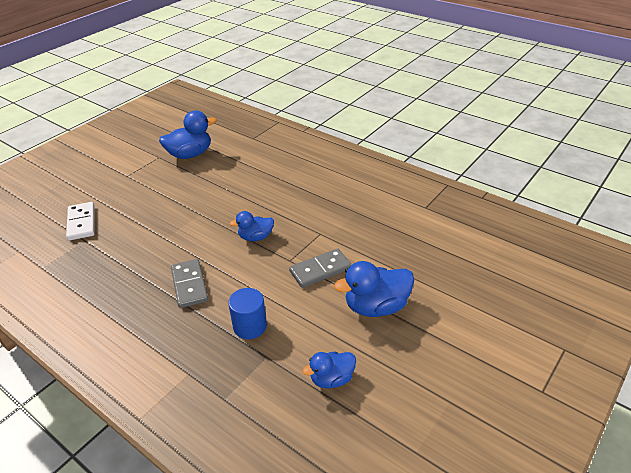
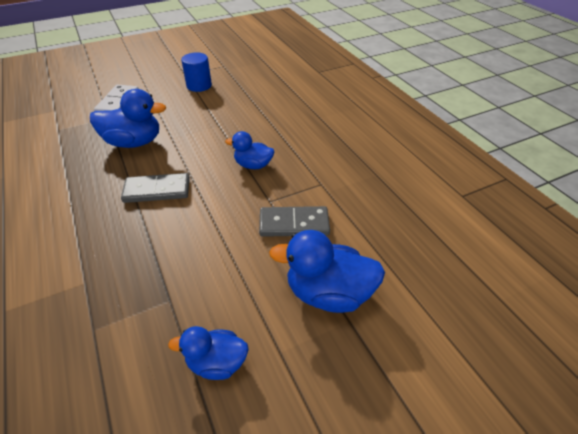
camera: 25 degrees right, 5 degrees up
(189, 285) = (157, 190): grey domino -> grey domino turned 75 degrees clockwise
(190, 154) = (251, 71): blue duck -> blue duck (134, 142)
(250, 326) = (178, 257): blue cylinder -> blue cylinder (199, 85)

